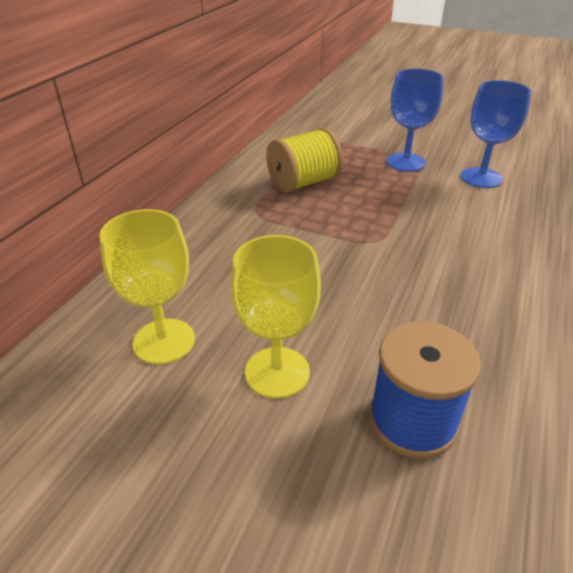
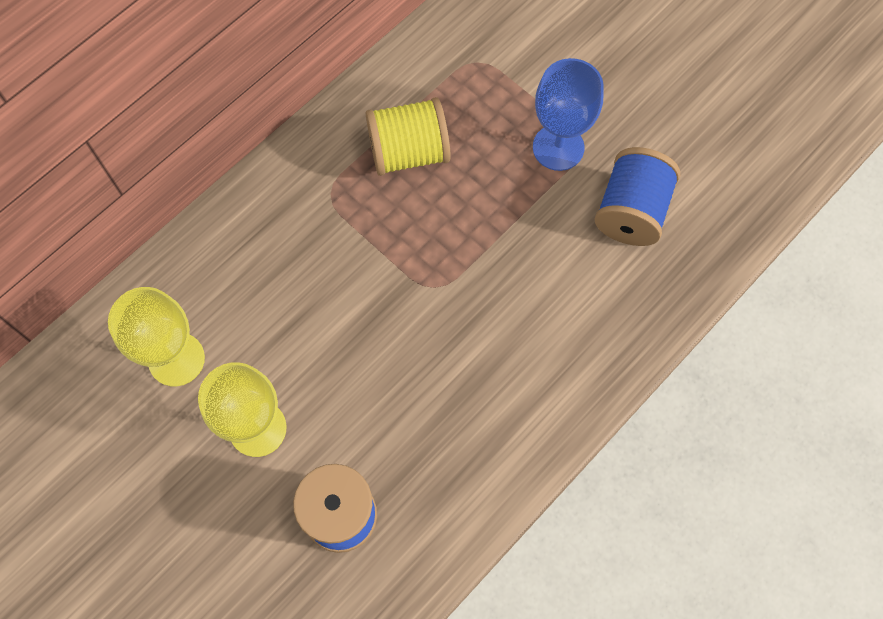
camera: 20 degrees right, 30 degrees up
(481, 178) = (631, 212): blue goblet -> blue spool

